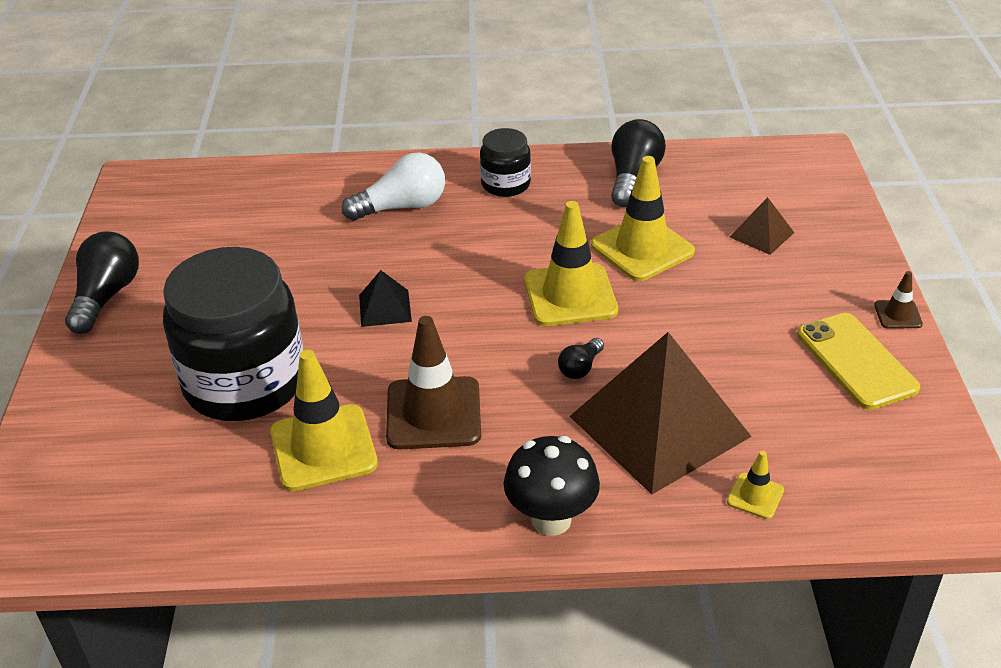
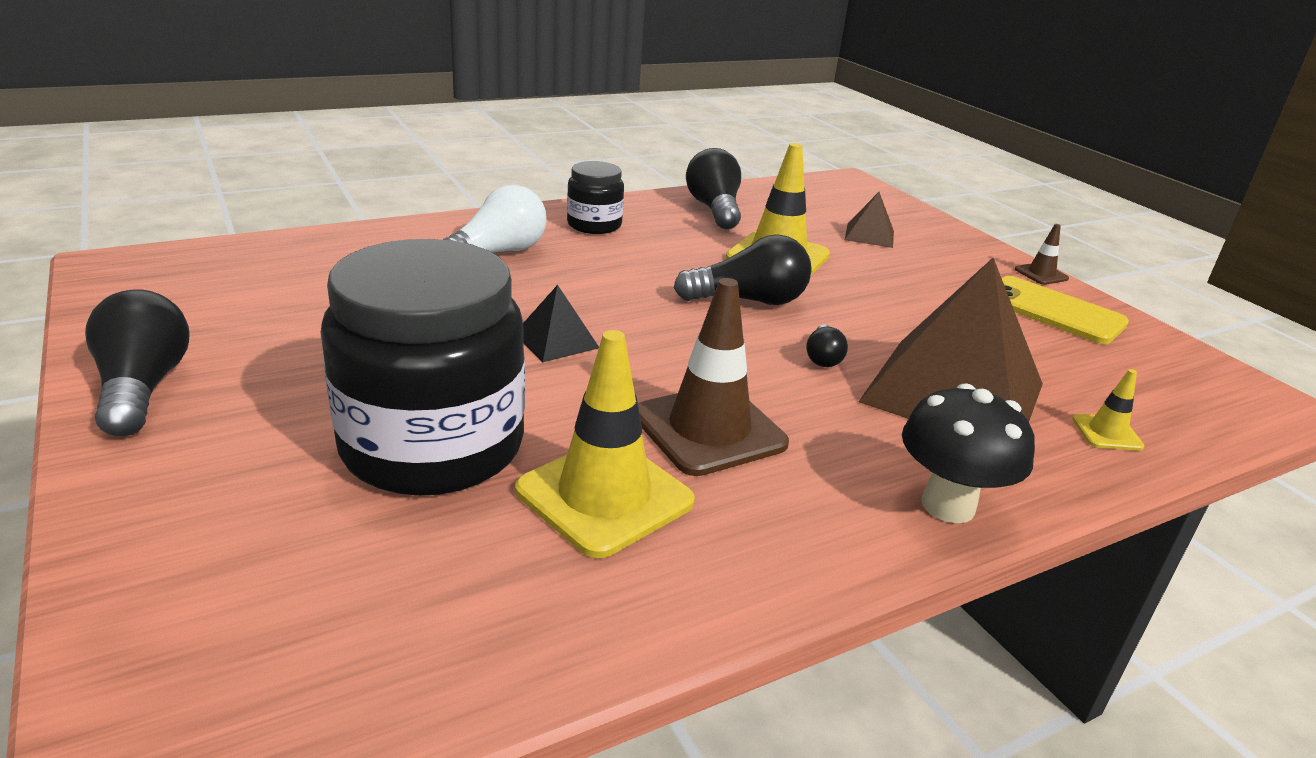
camera: 30 degrees left, 10 degrees down
(570, 295) = (748, 300): yellow traffic cone -> black light bulb

